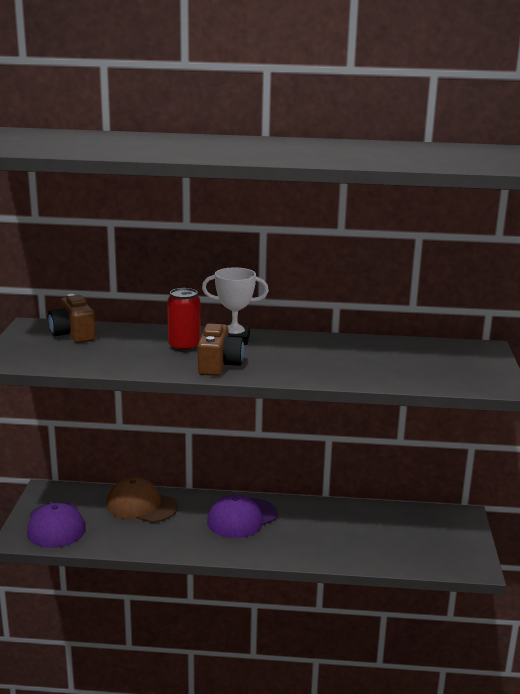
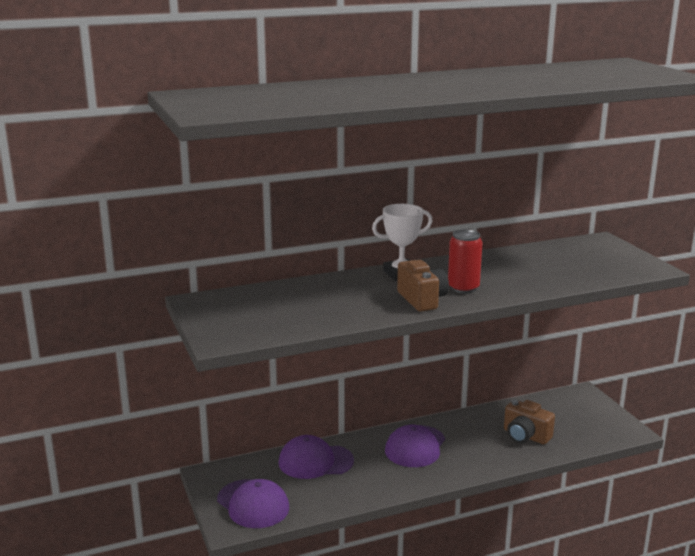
camera: 25 degrees left, 0 degrees up
(73, 334) = (249, 301): brown camera -> brown camera (525, 436)
(141, 506) = (315, 461): brown cap -> purple cap
(184, 347) = (368, 290): red can -> red can (463, 288)

